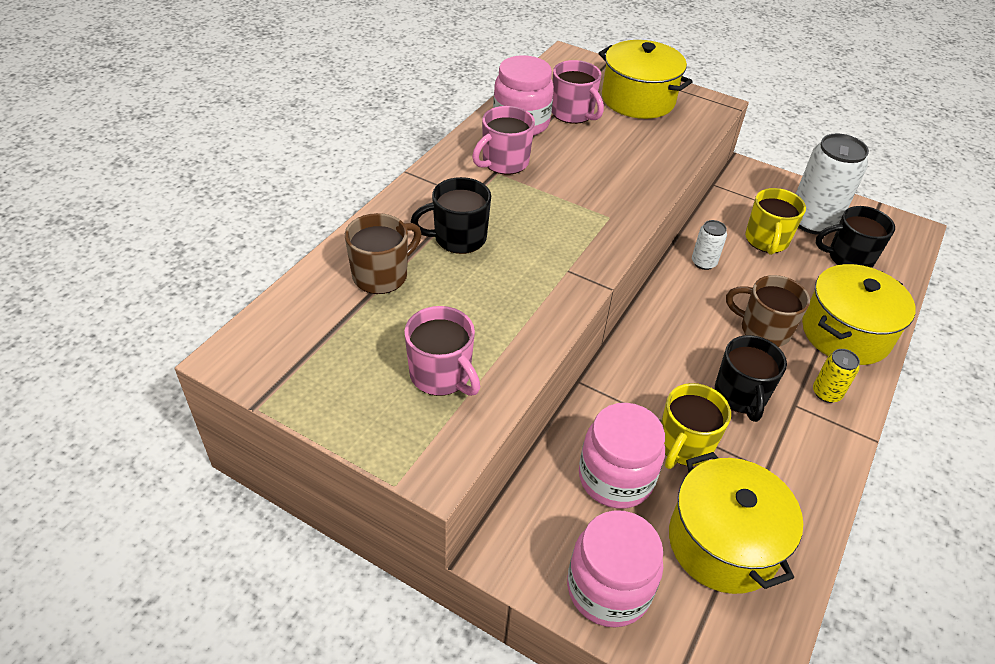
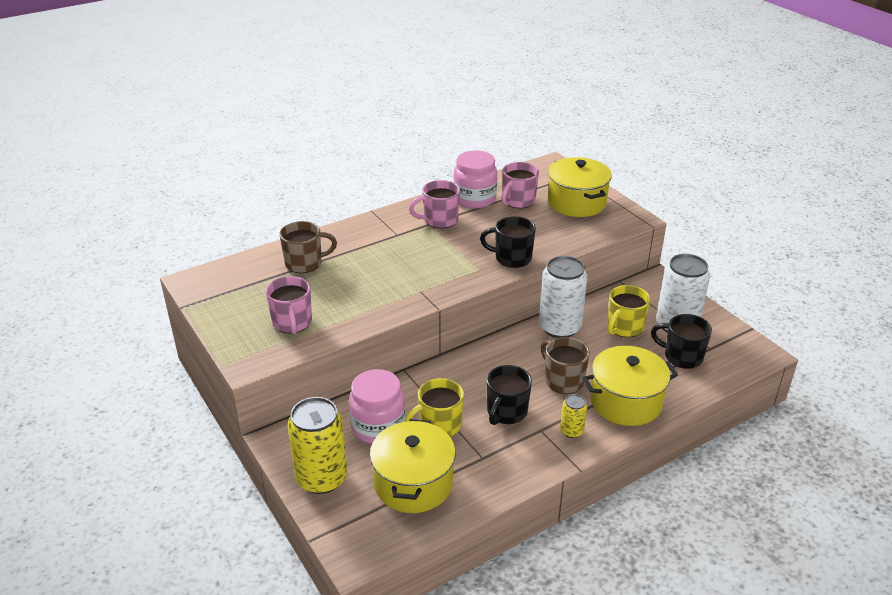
camera: 30 degrees right, 10 degrees down
(458, 238) = (368, 255): black mug -> black mug (512, 258)
(573, 113) = (518, 201): pink mug -> pink mug turned 45 degrees clockwise
(608, 588) = (321, 478): pink jar -> yellow can
(703, 262) = (559, 327): white can -> white can, size x2.06

